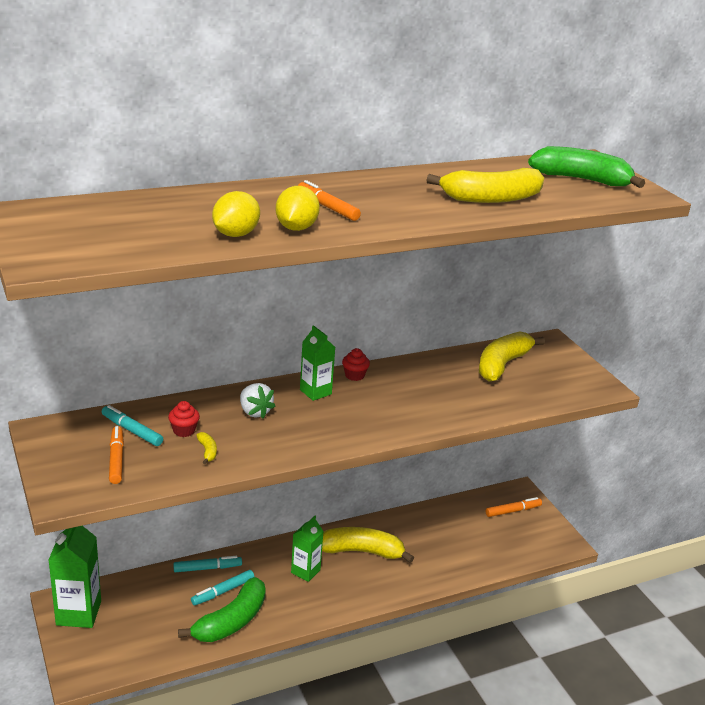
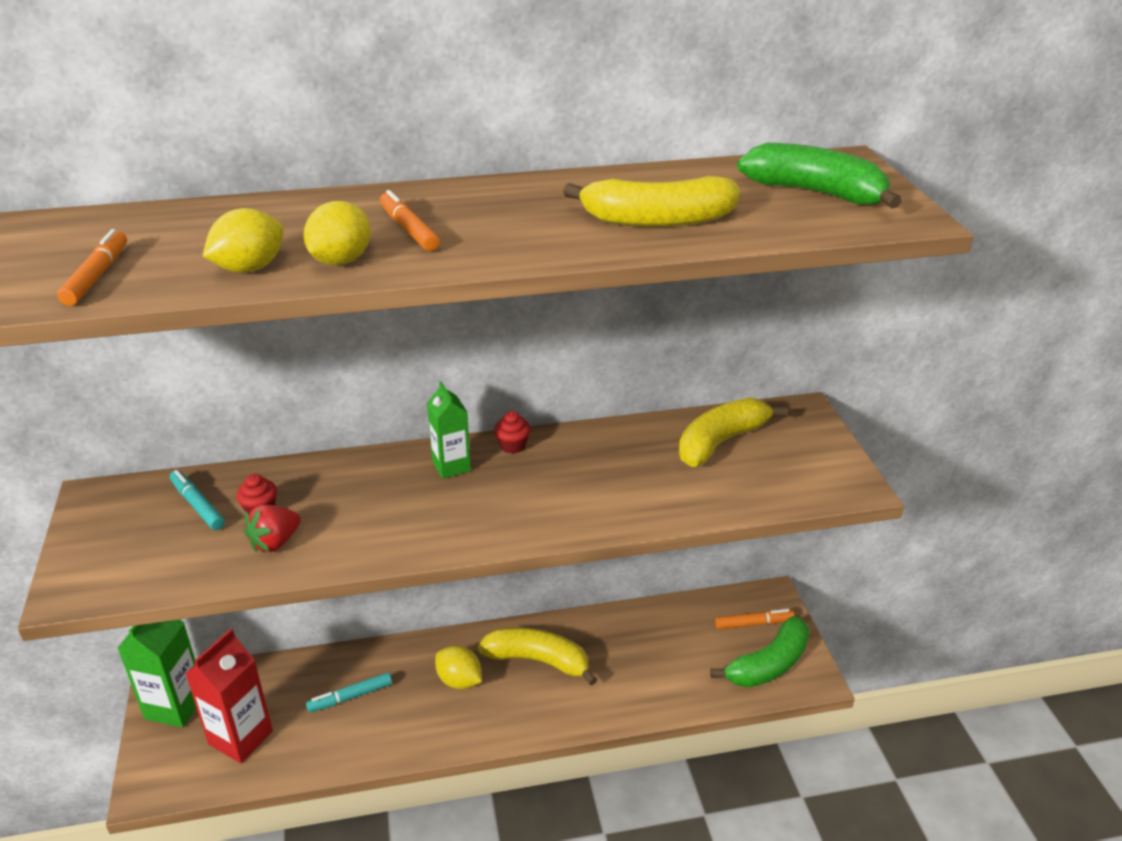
camera: 15 degrees right, 5 degrees up
(116, 459) = (159, 544): orange marker -> orange marker (97, 276)
(144, 630) = (240, 738): none -> red carton
(207, 451) = (275, 542): yellow banana -> red strawberry
(207, 568) = (343, 663): turquoise marker -> none
(231, 621) = (346, 739): green banana -> green banana (768, 665)
(254, 412) = (361, 490): white strawberry -> none
(305, 571) = (459, 681): green carton -> yellow lemon

